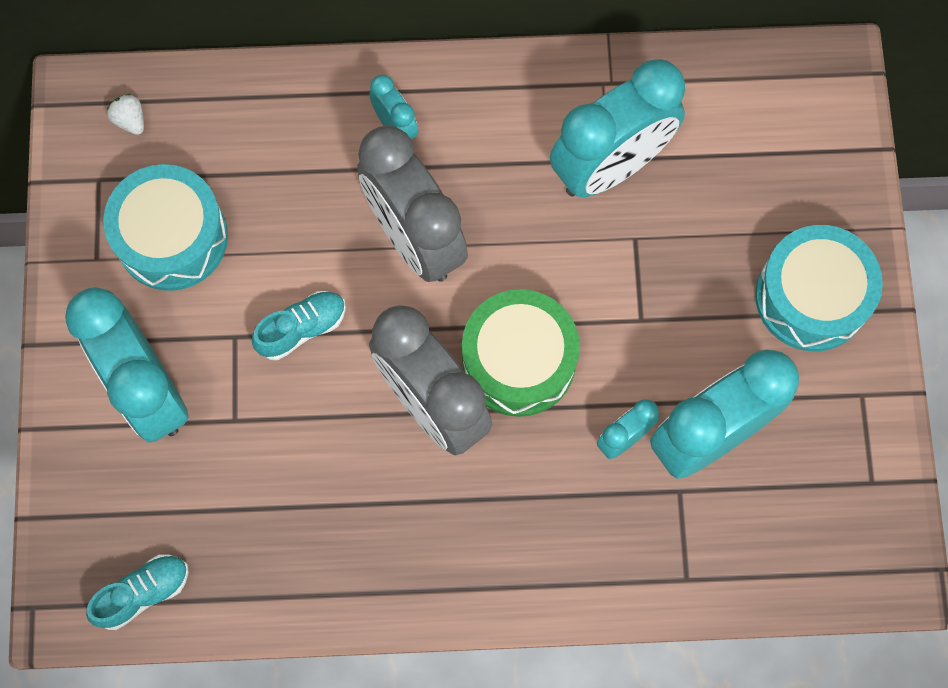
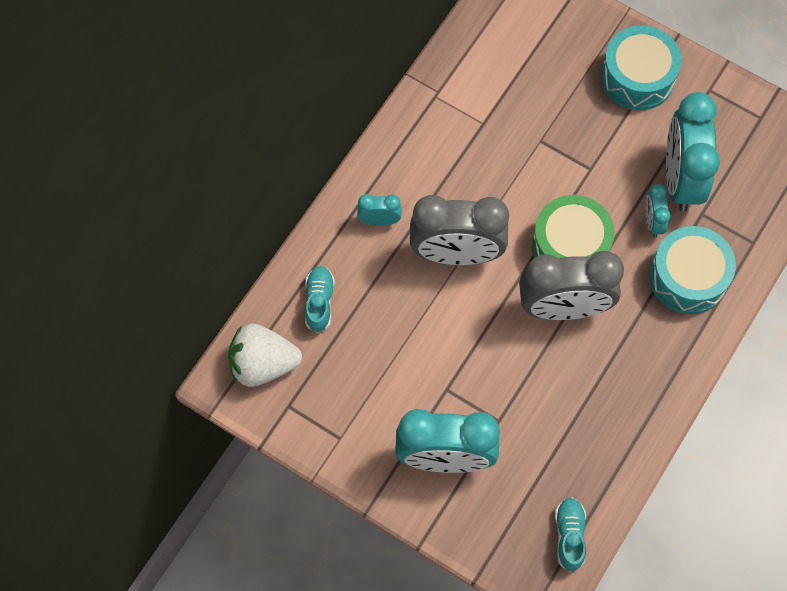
camera: 55 degrees left, 5 degrees down
(130, 120) = (263, 364): white strawberry -> white strawberry, size x2.38
(172, 237) = (358, 386): turquoise drum -> turquoise drum (688, 277)
(302, 329) = (468, 349): turquoise shoe -> turquoise shoe (319, 302)
(610, 166) = (488, 125): turquoise clock -> none

